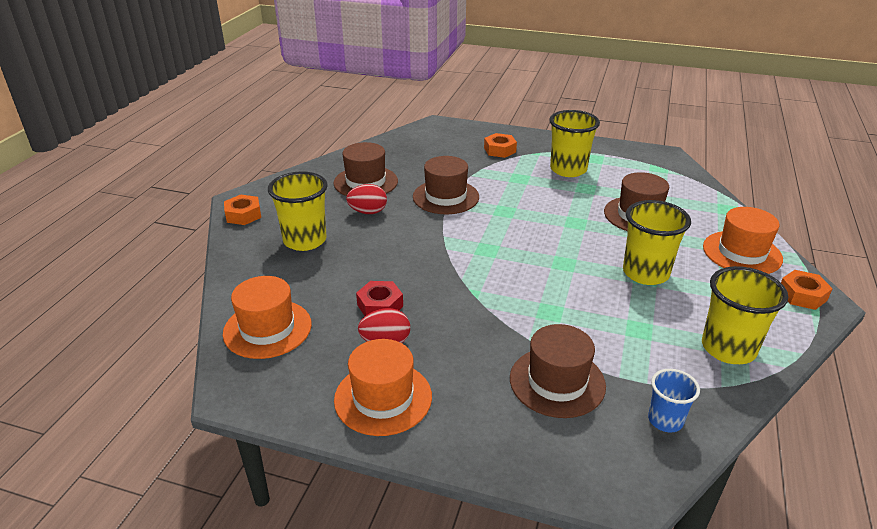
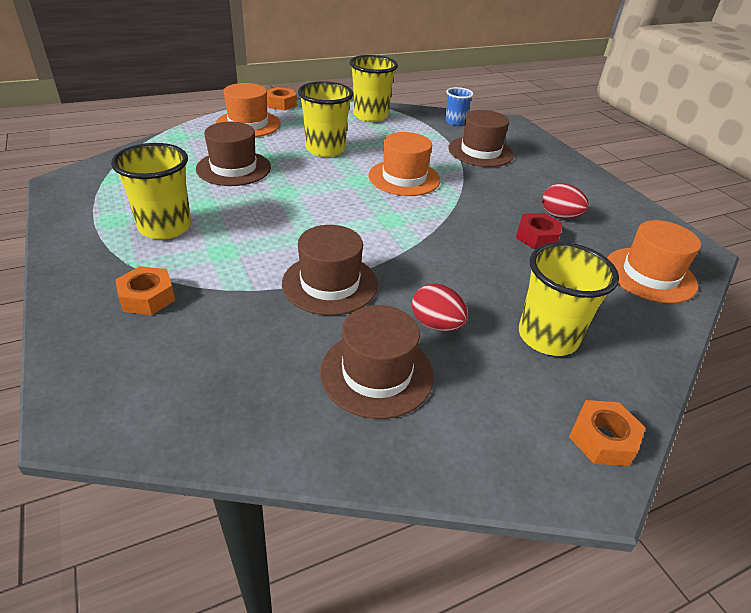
camera: 135 degrees left, 5 degrees up
(383, 398) = (592, 196): orange hat -> orange hat (404, 178)

